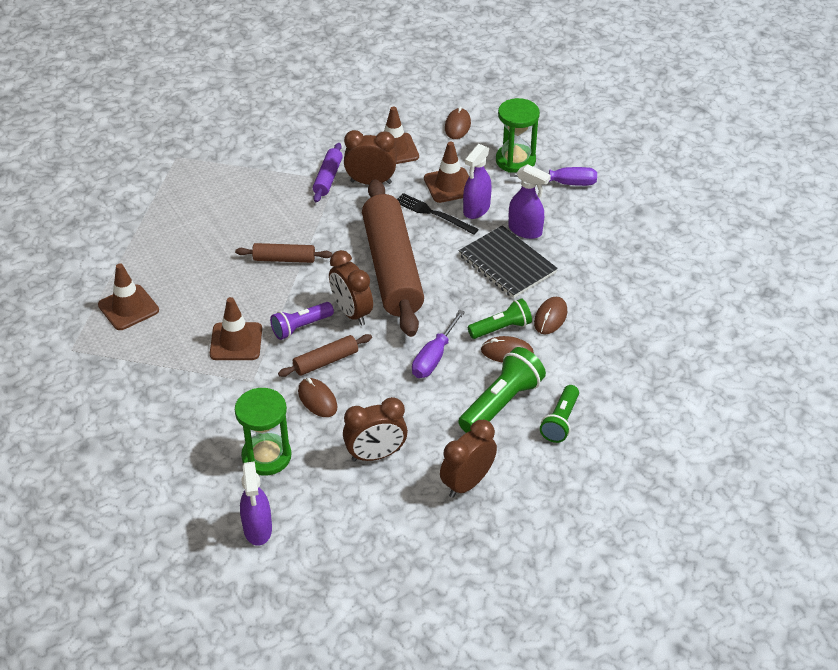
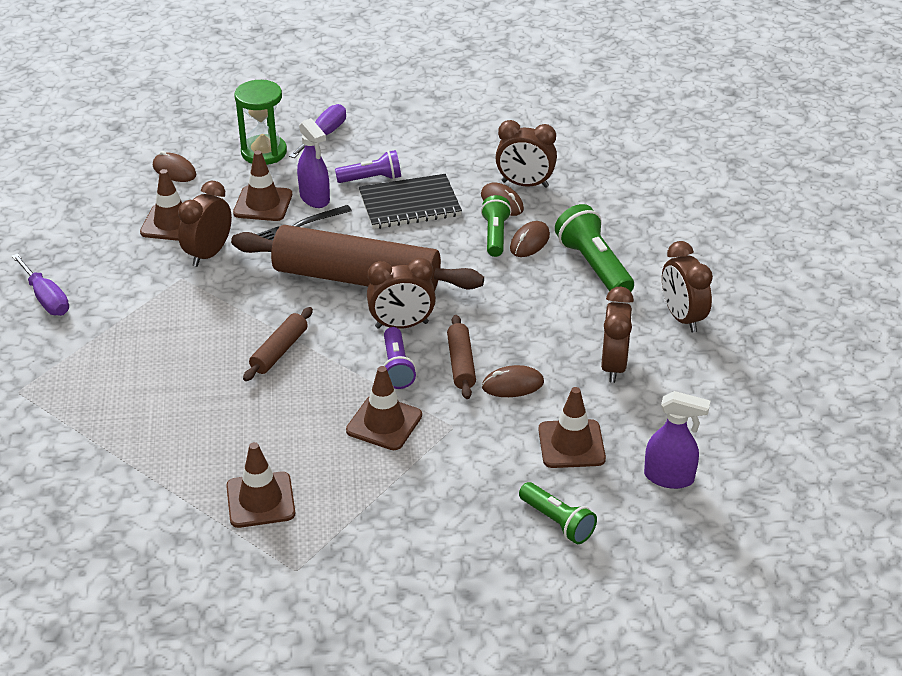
camera: 65 degrees left, 5 degrees down
(266, 456) = (571, 444): green hourglass -> brown traffic cone
(328, 178) = (173, 282): purple rolling pin -> none
(434, 357) = (505, 289): purple screwdriver -> purple screwdriver (46, 298)
(525, 230) = (371, 179): purple spray bottle -> purple flashlight
(560, 421) = (637, 239): green flashlight -> green flashlight (557, 522)
(587, 323) = (525, 184): none -> brown clock

